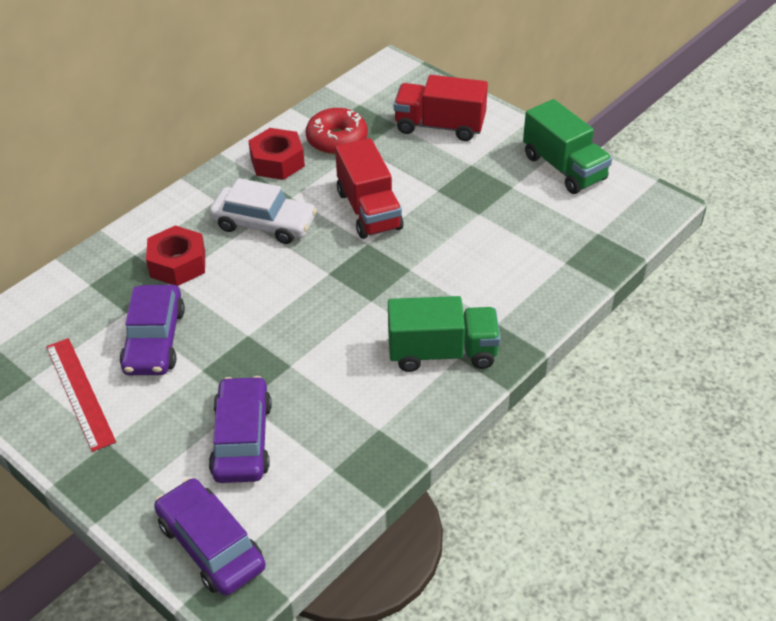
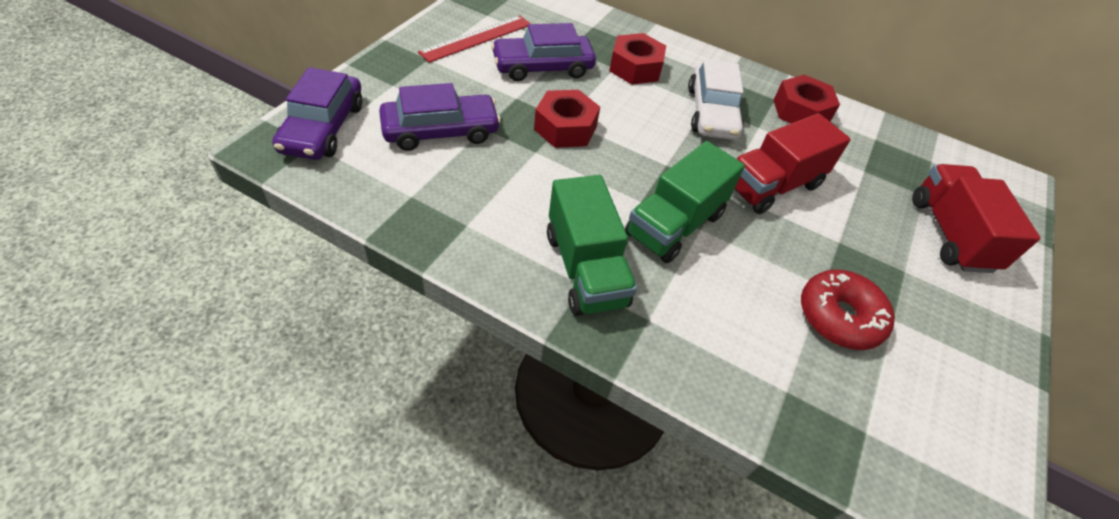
camera: 70 degrees right, 5 degrees up
(211, 545) = (323, 127): purple car -> purple car turned 150 degrees clockwise
(261, 337) = (565, 128): none -> red nut
(337, 140) = (862, 149): red donut -> red donut (839, 317)
(564, 168) = (970, 379): green truck -> green truck (674, 224)

